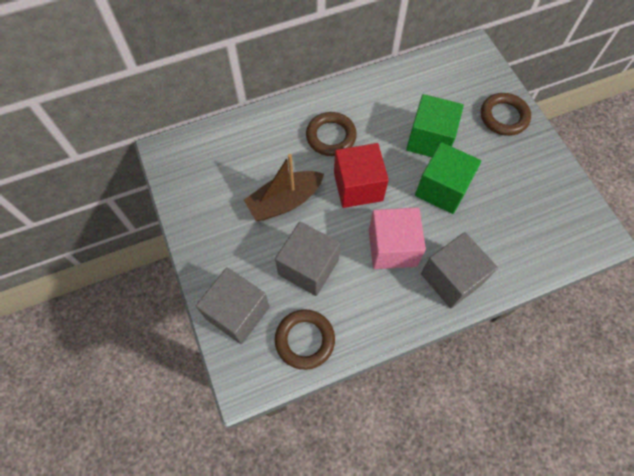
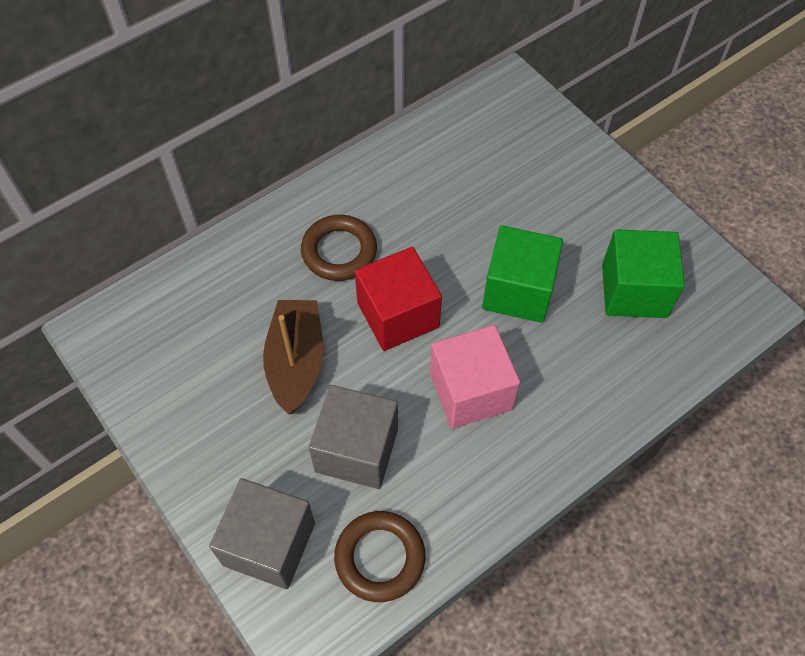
camera: 15 degrees left, 5 degrees down
(284, 201) = (296, 362): brown boat -> brown boat turned 135 degrees clockwise
(430, 139) = (482, 224): green cube -> green cube (634, 290)
(452, 278) = (565, 414): grey cube -> none
(504, 117) = (576, 169): brown ring -> none

